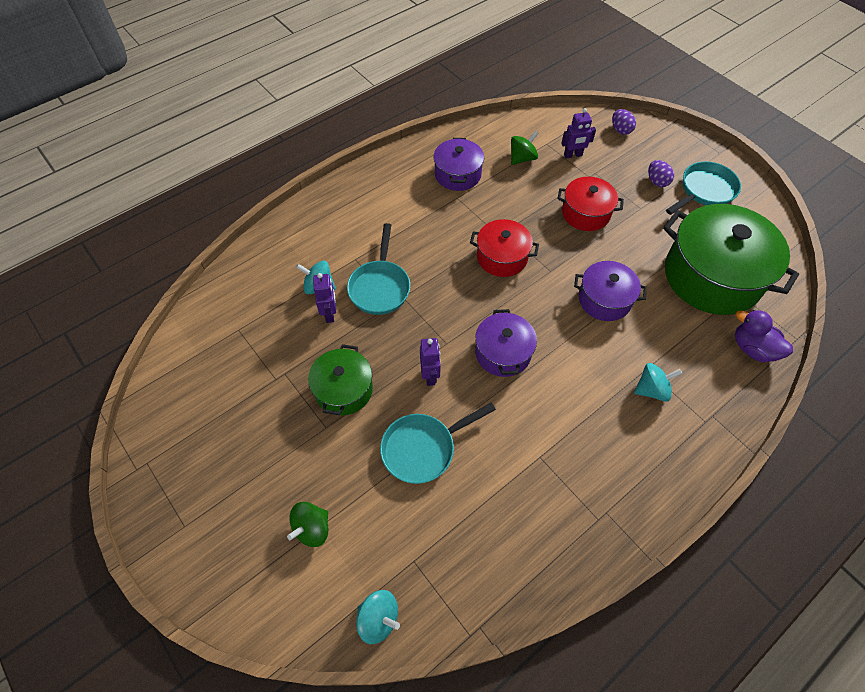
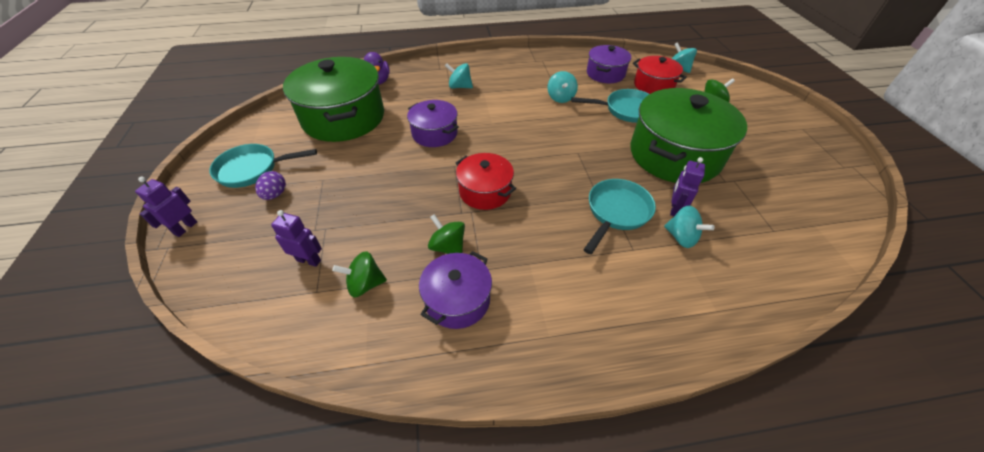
camera: 150 degrees left, 10 degrees down
(344, 389) = (674, 155): green pot -> green pot, size x1.86
(430, 375) = (602, 140): purple robot -> purple robot (185, 228)
(492, 201) = (448, 247): none -> green spinning top
(503, 353) = (538, 133): purple pot -> purple pot (605, 74)
(516, 432) = (560, 98): none -> turquoise spinning top
(586, 213) = (373, 195): red pot -> red pot (653, 85)
(620, 130) = (220, 266): purple egg -> none

